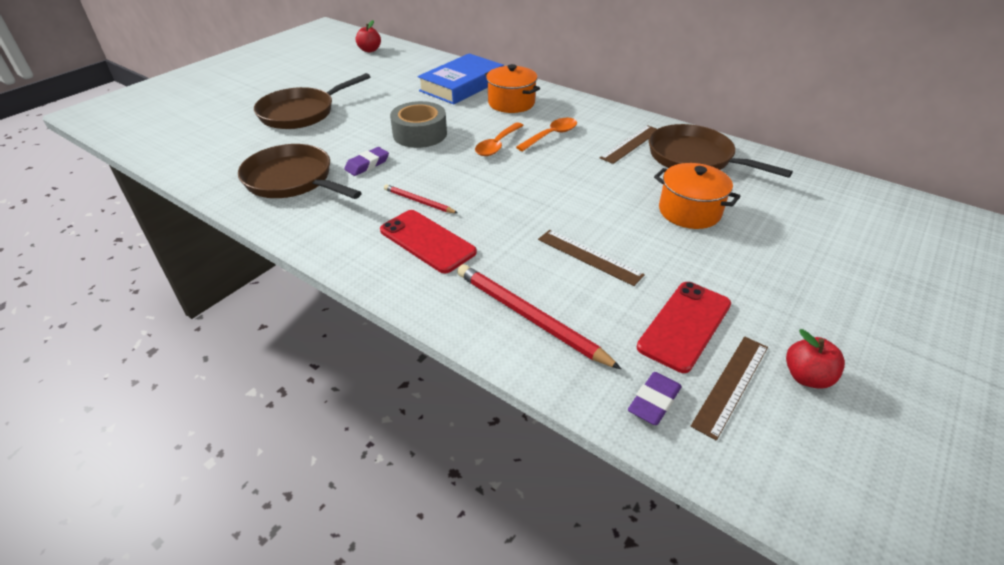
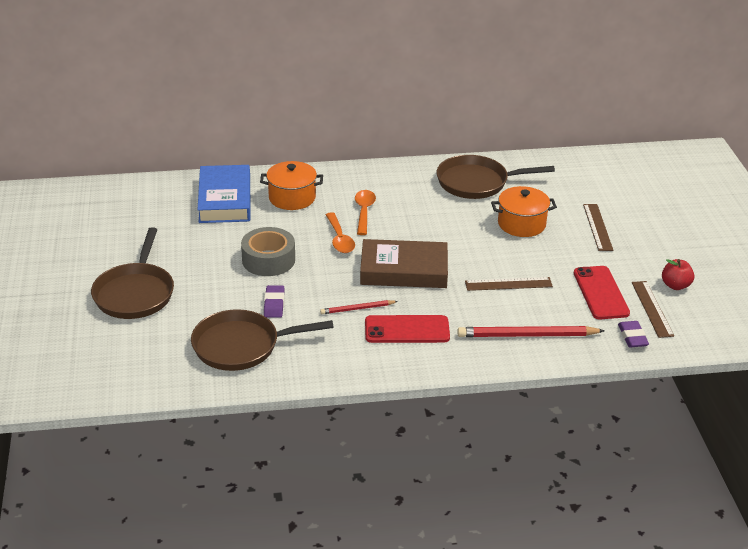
camera: 45 degrees left, 5 degrees down
(369, 50) = (72, 203): red apple -> none
(509, 193) = (404, 270): none -> brown book
(631, 144) = (425, 191): brown ruler -> brown ruler (597, 227)

